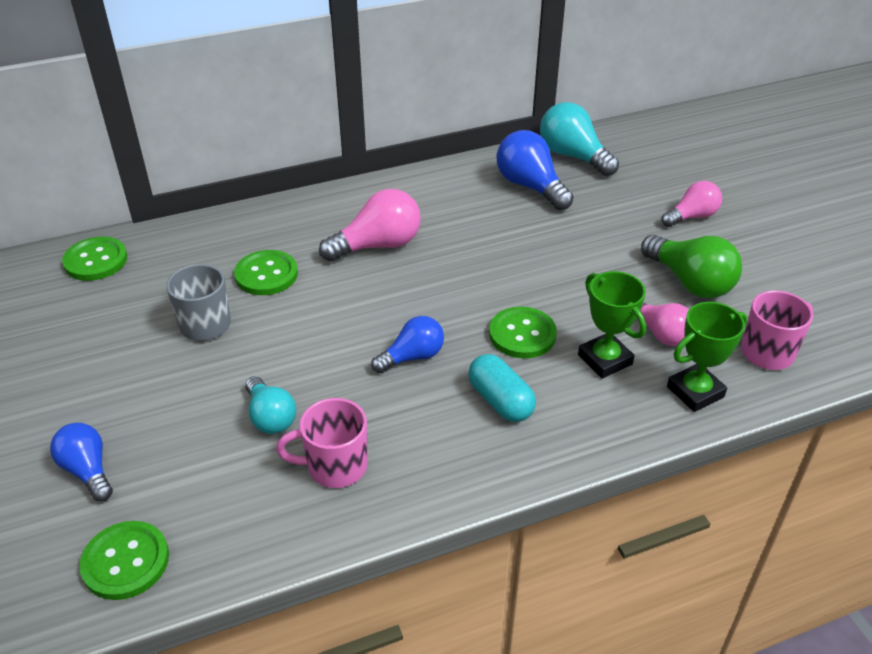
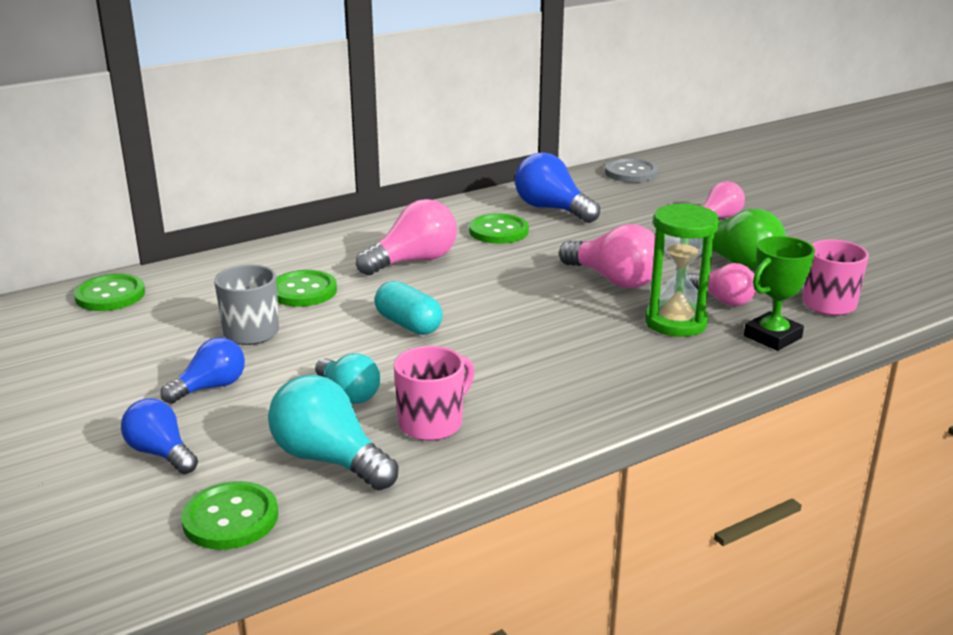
camera: 10 degrees left, 15 degrees down
(335, 466) = (432, 423): pink mug -> pink mug turned 150 degrees clockwise
(412, 357) = (481, 337): blue light bulb -> blue light bulb (210, 387)
(500, 401) = (584, 360): turquoise capsule -> turquoise capsule (408, 324)
(522, 334) = (587, 312): green button -> green button (498, 231)
(561, 293) = (613, 280): none -> pink light bulb
(573, 156) = (585, 186): turquoise light bulb -> turquoise light bulb (329, 459)
(605, 359) = (676, 322): green trophy -> green hourglass
(624, 142) = (631, 173): none -> grey button

